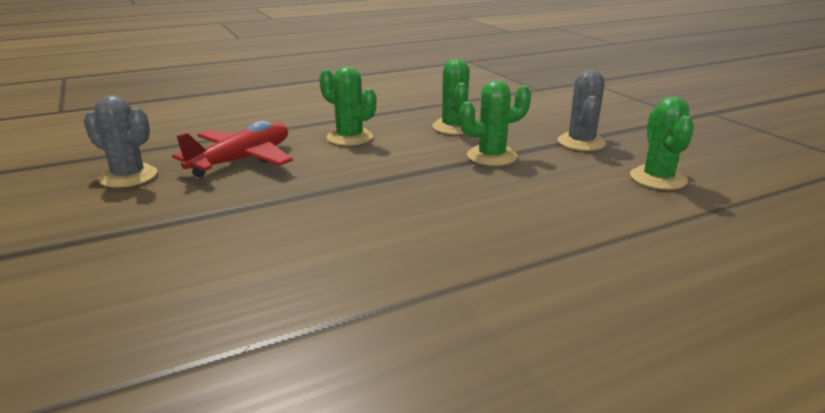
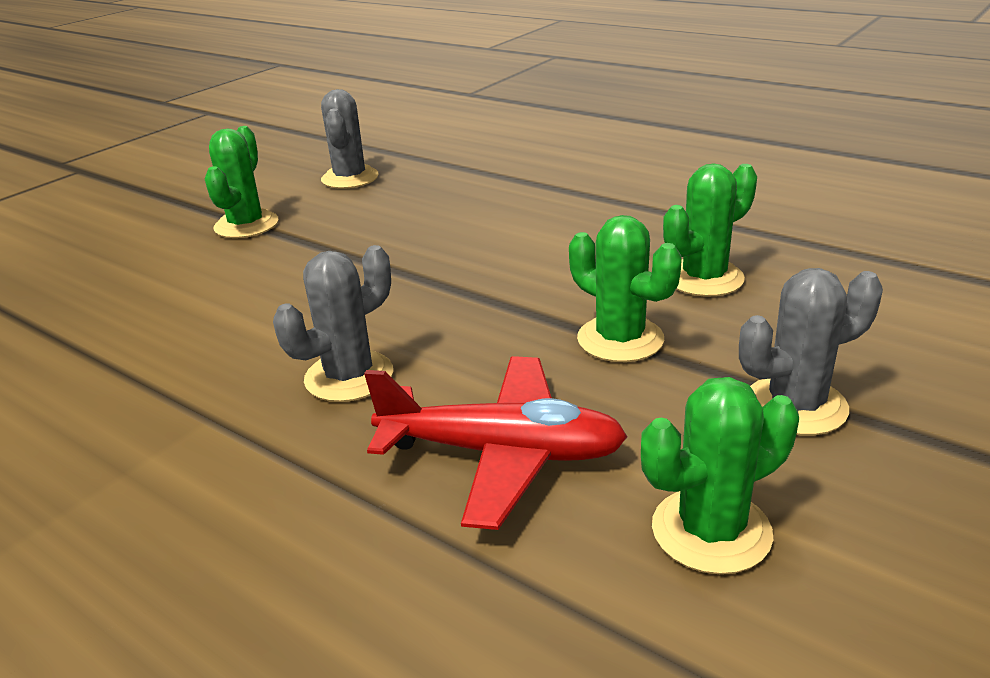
camera: 65 degrees right, 5 degrees up
(242, 160) = (434, 204): red plane -> red plane (501, 453)
(349, 137) = (567, 228): green cactus -> green cactus (246, 225)
(452, 230) = (349, 376): none -> grey cactus

